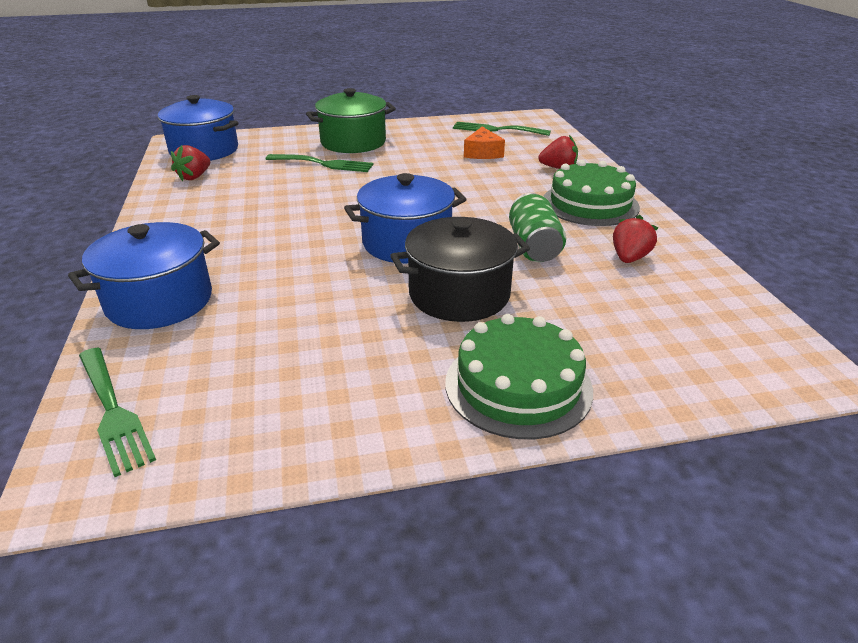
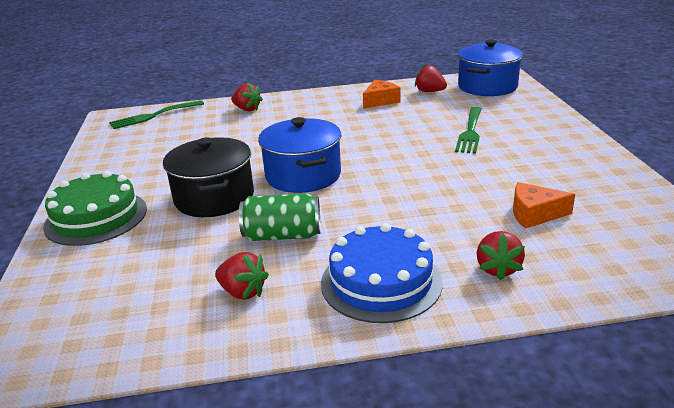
camera: 95 degrees right, 5 degrees down
(159, 301) = (247, 109): blue pot -> red strawberry
(204, 203) = (380, 101): none -> orange cheese
(353, 142) = (536, 140): green pot -> none
(497, 130) = (636, 227): green fork -> none
(590, 204) = (381, 282): green cake -> blue cake

